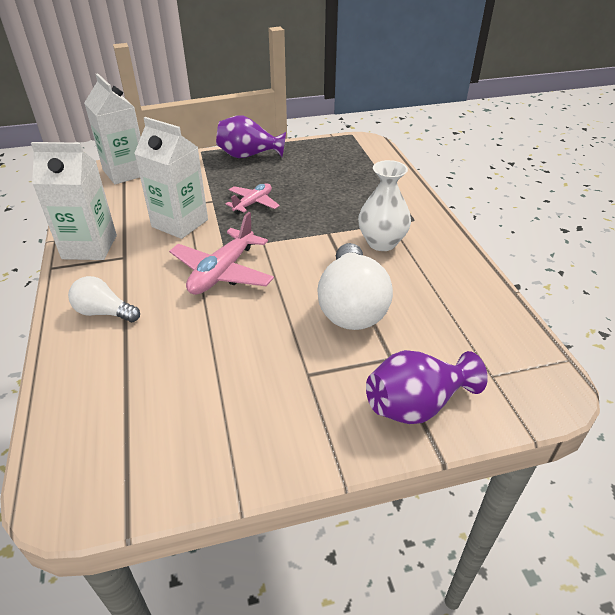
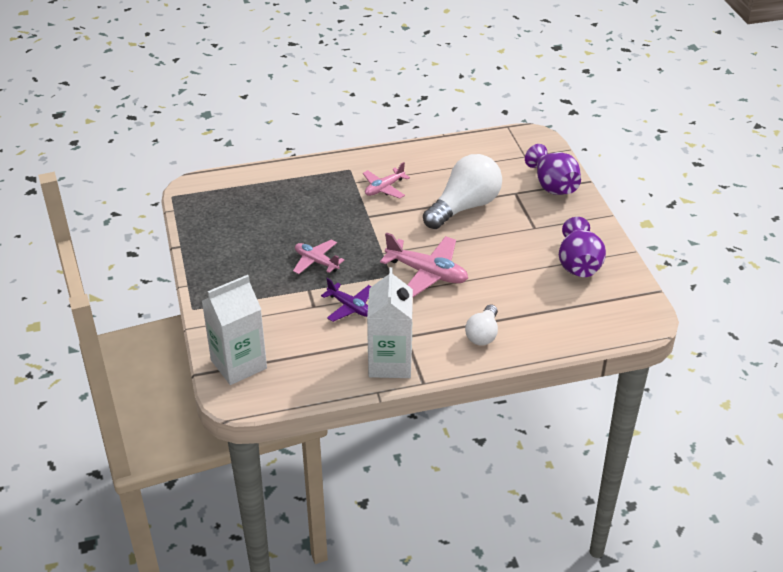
camera: 90 degrees left, 0 degrees up
(180, 223) = (350, 307): white carton -> purple plane
(249, 156) = (212, 270): purple vase -> purple vase (578, 265)
(351, 306) = (464, 207): white light bulb -> white light bulb turned 45 degrees counterclockwise
(381, 243) = (384, 188): white vase -> pink plane

